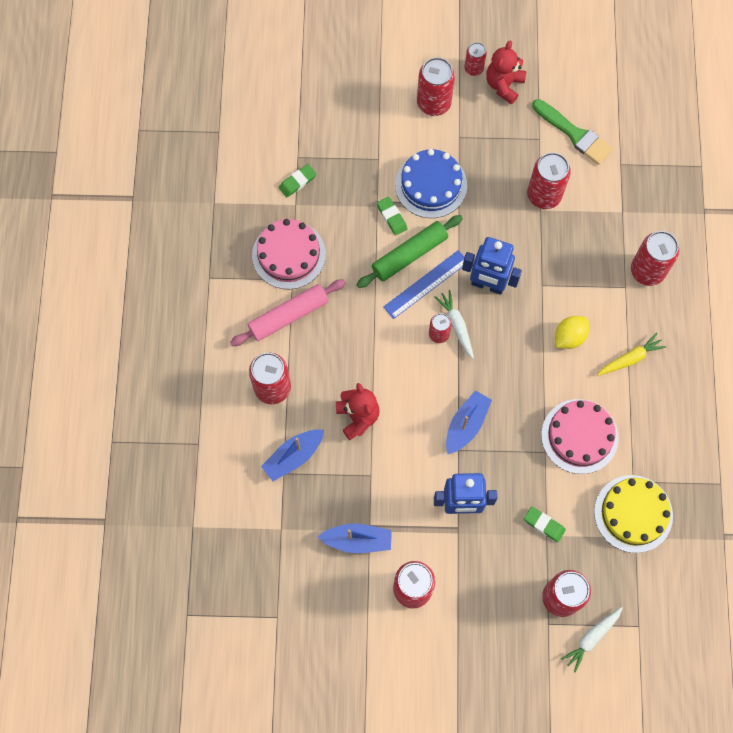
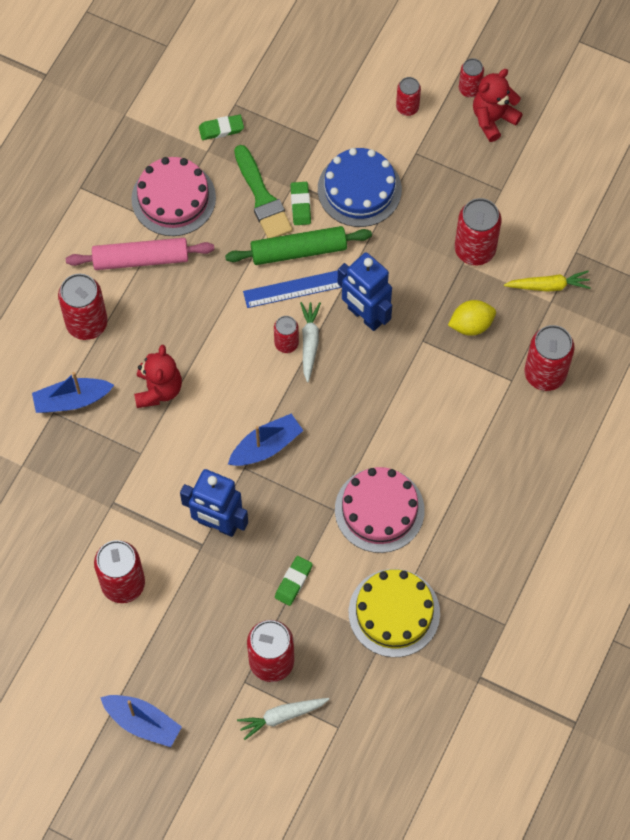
camera: 25 degrees right, 5 degrees down
(357, 540) = (93, 511): blue boat -> blue boat (143, 722)
(433, 103) = (407, 107): red can -> red can, size x0.57
(544, 525) = (293, 582): green eraser -> green eraser turned 60 degrees clockwise
(569, 337) = (423, 405): yellow lemon -> yellow lemon (471, 325)
(574, 134) = (542, 200): green brush -> green brush (262, 198)
(630, 358) = (477, 455): yellow carrot -> yellow carrot (548, 286)

